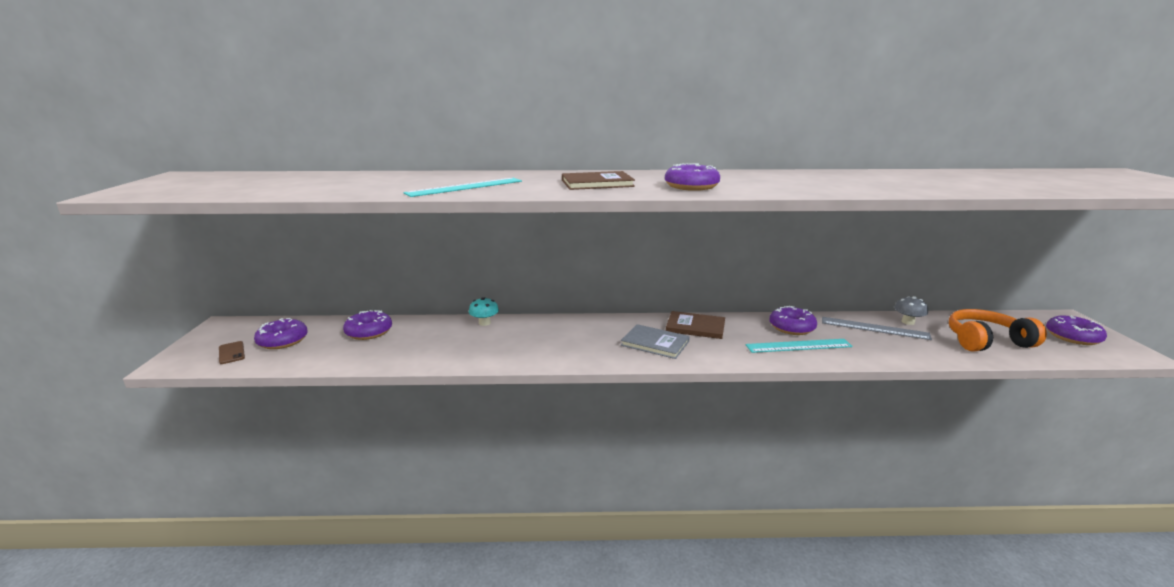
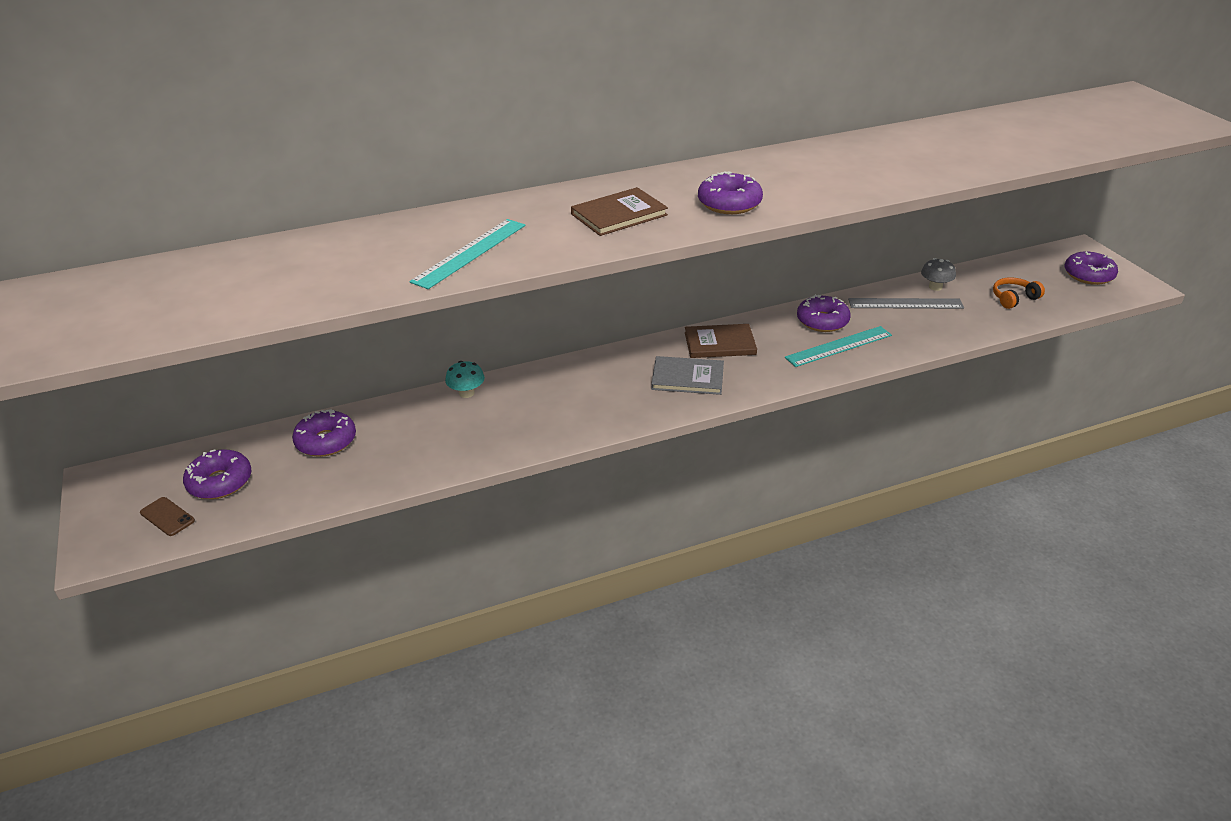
camera: 20 degrees left, 15 degrees up
(986, 341) = (1014, 298): orange headphones -> orange headphones, size x0.57

